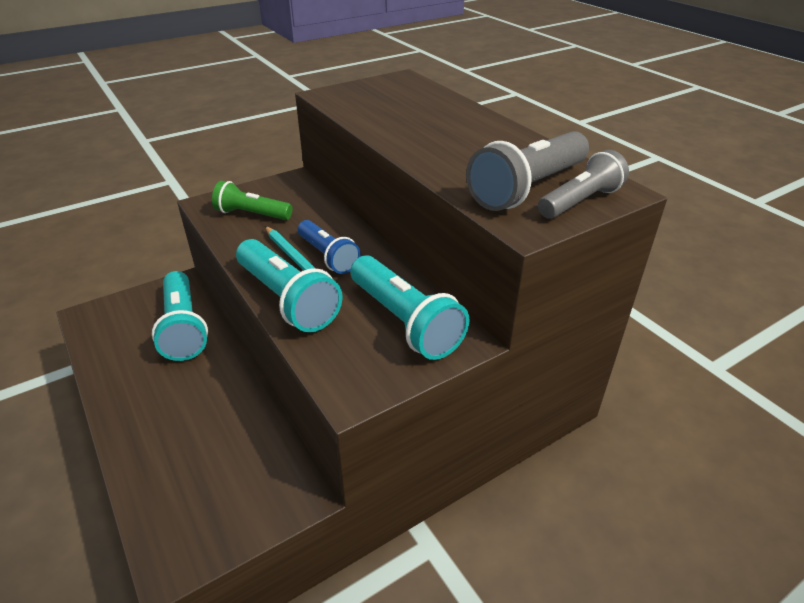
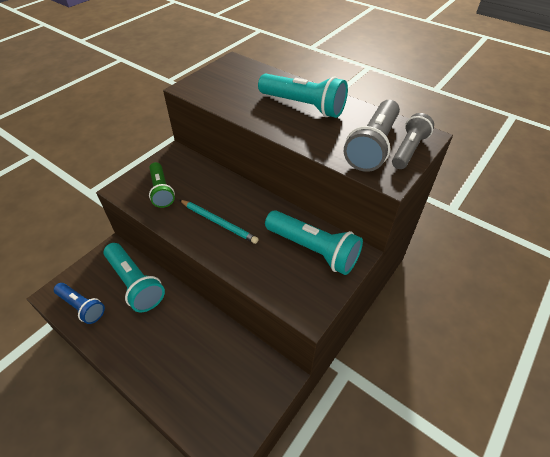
camera: 20 degrees left, 10 degrees up
(251, 214) = (161, 191): green flashlight -> green flashlight turned 105 degrees counterclockwise
(288, 299) = (229, 254): turquoise flashlight -> turquoise flashlight (303, 106)
(328, 256) = (236, 213): blue flashlight -> blue flashlight (82, 307)

